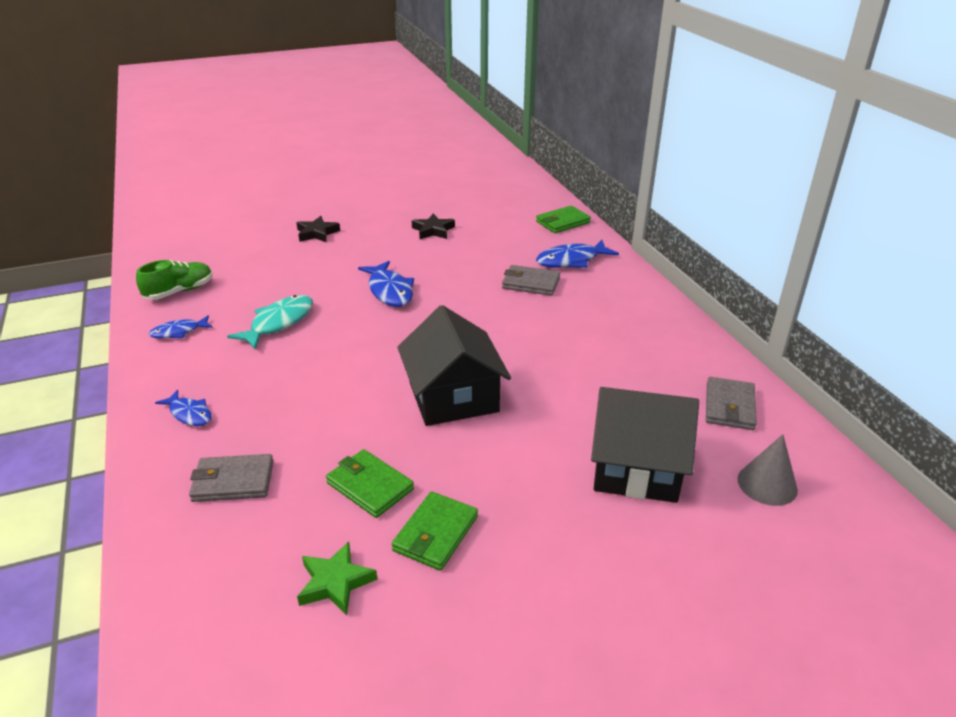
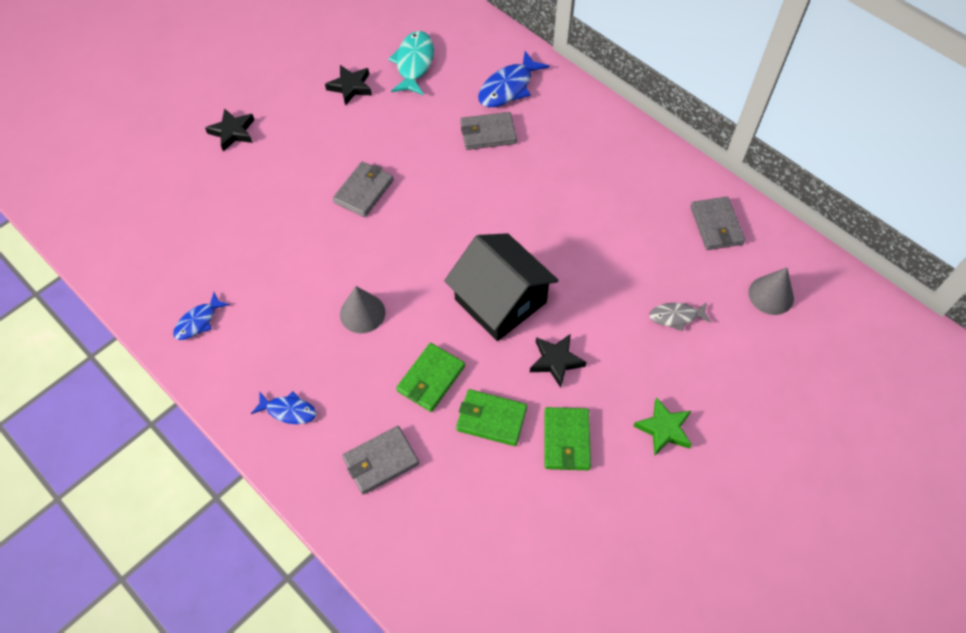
camera: 25 degrees left, 25 degrees up
(179, 291) = (153, 268): green shoe -> none
(279, 323) = (287, 273): turquoise fish -> turquoise fish (414, 63)
(317, 367) = (362, 313): none -> grey cone
(335, 582) = (522, 512): green star -> green star (664, 429)
(390, 291) = (364, 191): blue fish -> grey wallet
(474, 461) = (556, 361): none -> black star
(562, 222) = (471, 31): green wallet -> green wallet (431, 379)
(636, 467) = (676, 317): black house -> grey fish

